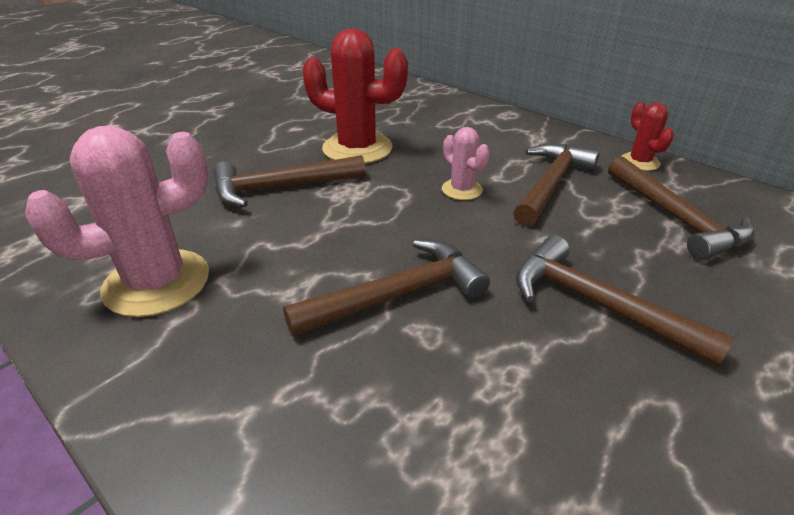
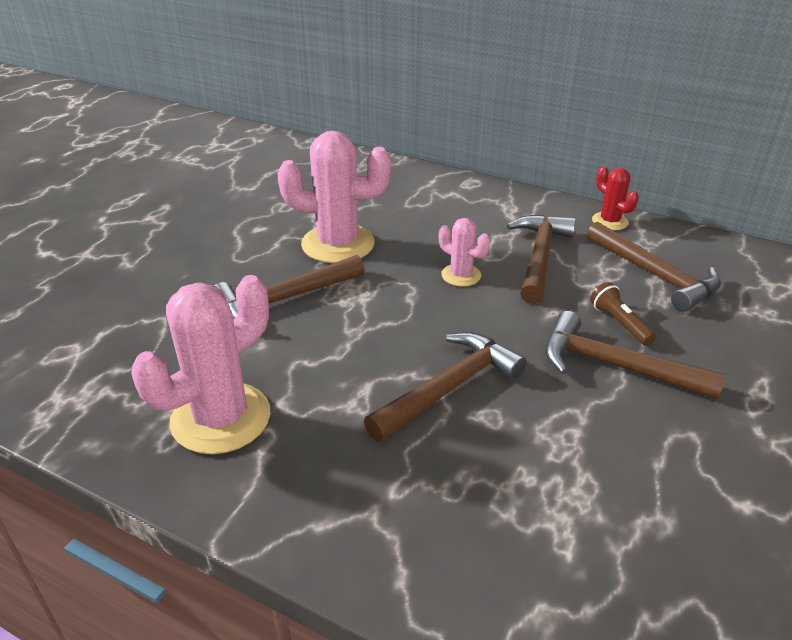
camera: 15 degrees left, 0 degrees up
(357, 148) = (338, 244): red cactus -> pink cactus
(618, 260) = (619, 323): none -> brown flashlight

